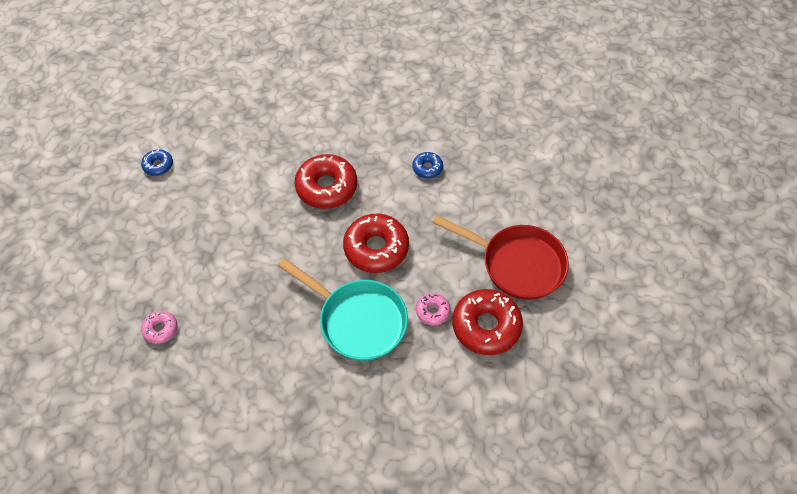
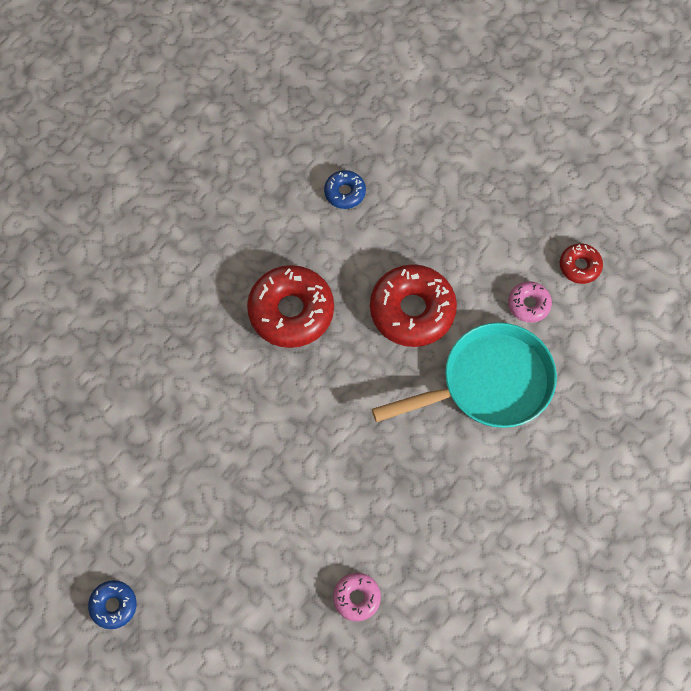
camera: 55 degrees left, 10 degrees up
(158, 165) = (110, 482): blue donut -> blue donut (113, 605)
(486, 326) = (579, 266): red donut -> red donut, size x0.50
(516, 264) = (528, 189): red pan -> none

